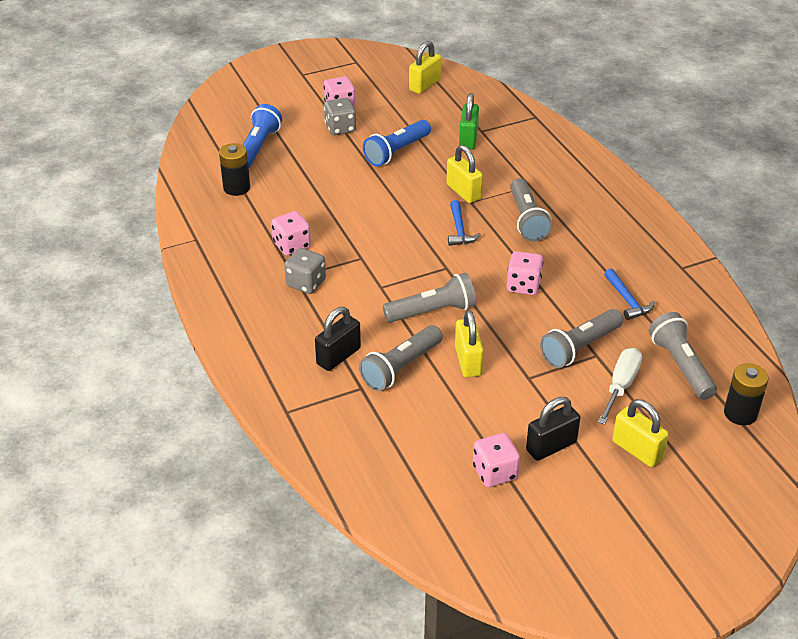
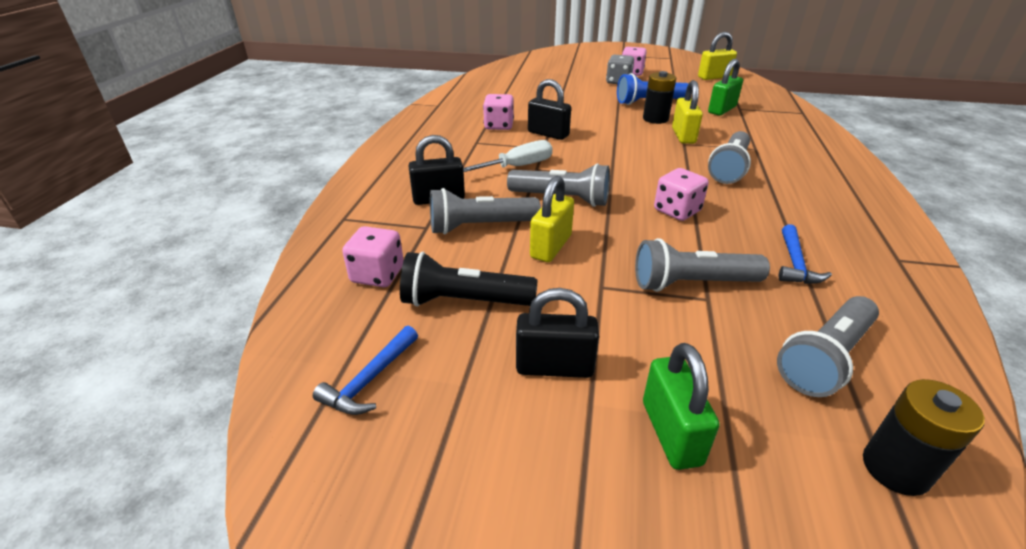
camera: 35 degrees right, 5 degrees down
(236, 188) = (502, 90): black battery -> black battery (655, 119)
(258, 147) = (545, 77): blue flashlight -> none
(306, 283) = (479, 148): grey dice -> none
(348, 238) = (548, 134): none -> black padlock
(456, 433) = (464, 301): none -> black flashlight
(459, 230) = (652, 156): blue hammer -> blue hammer (370, 380)
(495, 472) = (456, 361): pink dice -> pink dice (377, 275)
(621, 386) = (713, 343): white screwdriver -> white screwdriver (518, 166)
(637, 450) = (671, 432): yellow padlock -> green padlock
(681, 366) = (825, 358): grey flashlight -> grey flashlight turned 150 degrees counterclockwise

